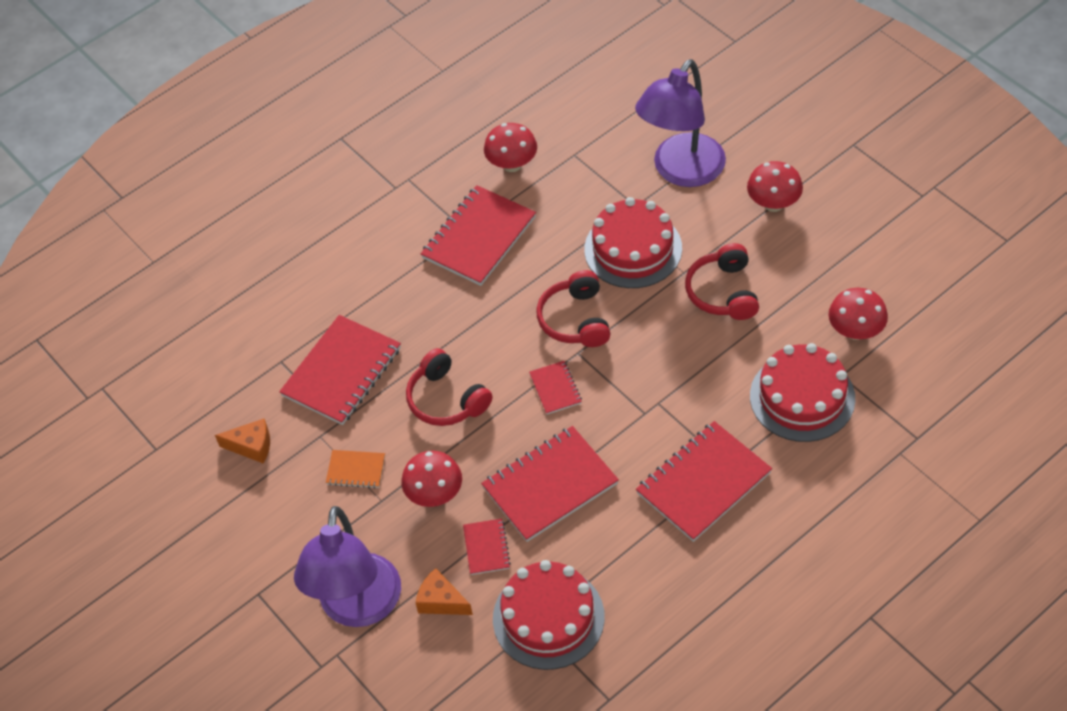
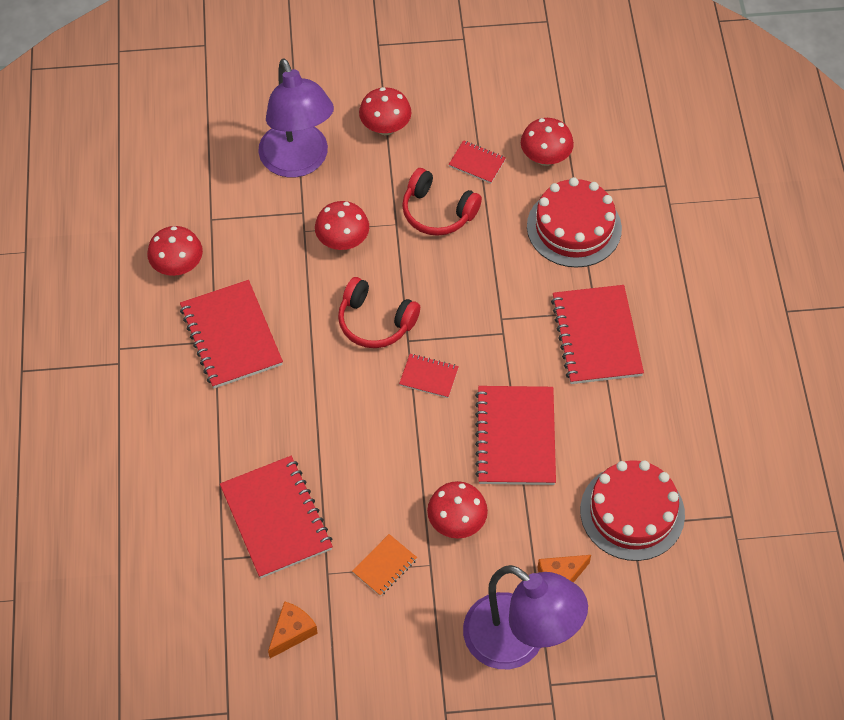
camera: 60 degrees left, 5 degrees up
(446, 399) = (372, 458): red headphones -> none
(486, 548) = (536, 516): red notebook -> red notebook (477, 163)
(633, 249) = (343, 241): red cake -> red mushroom

